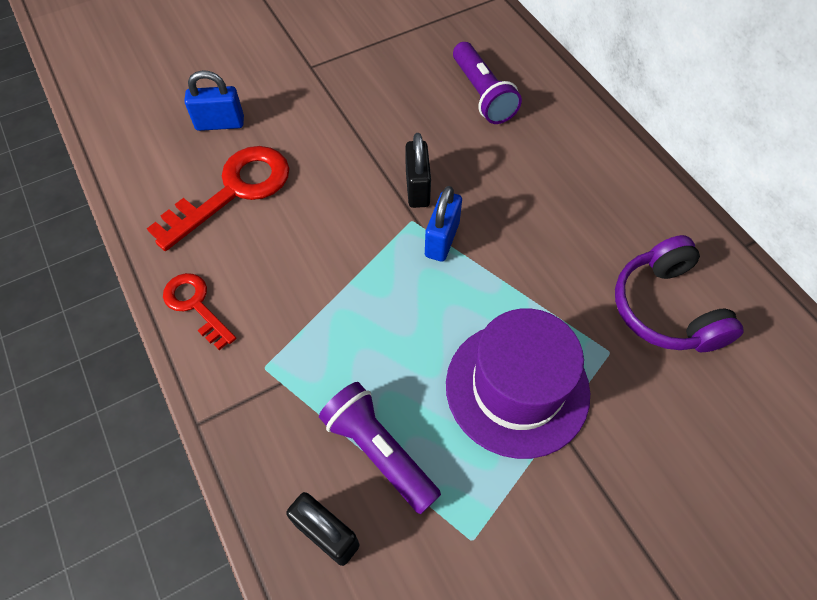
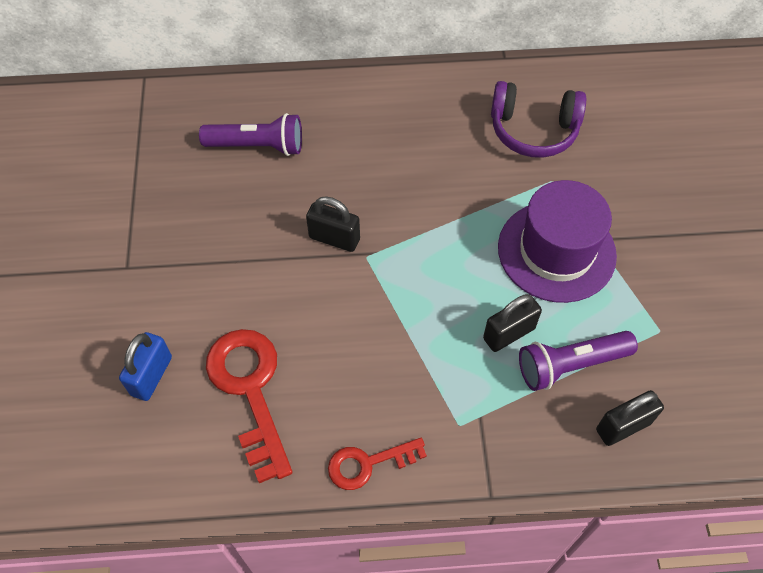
camera: 65 degrees left, 0 degrees up
(388, 376) = (509, 333): none -> black padlock
(442, 239) = (398, 243): blue padlock -> none

